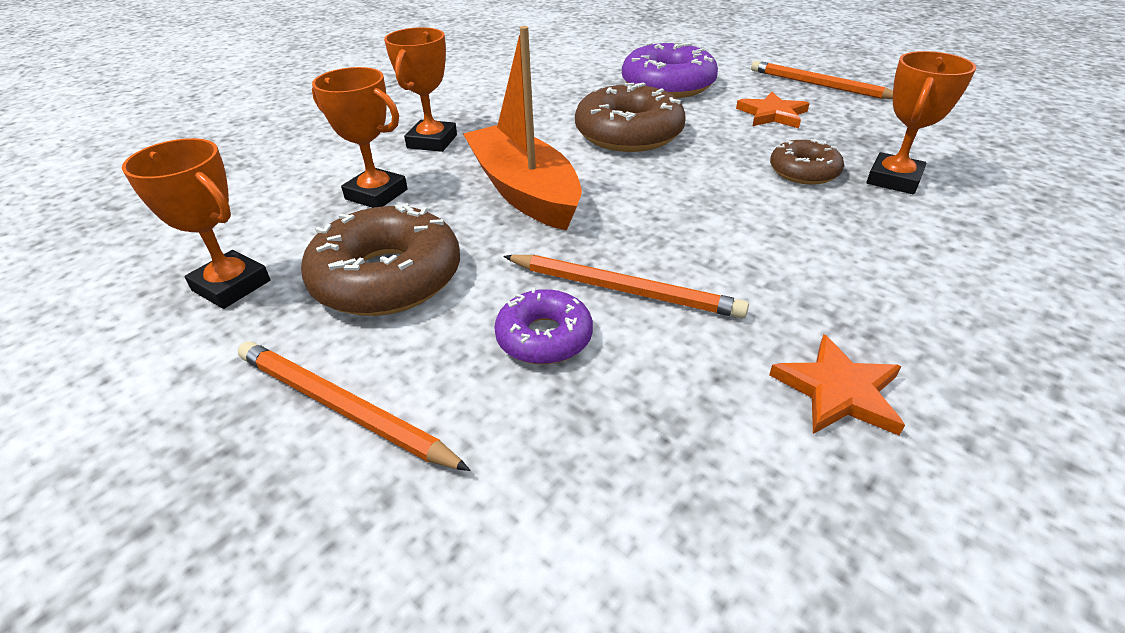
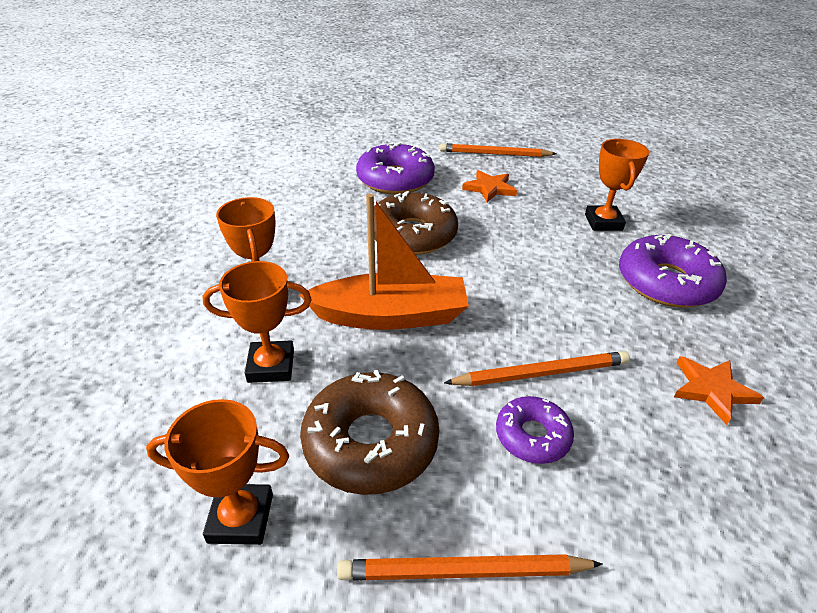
camera: 35 degrees left, 0 degrees up
(524, 191) = (390, 316): orange boat -> orange boat turned 150 degrees clockwise
(803, 171) = (551, 232): brown donut -> none
(914, 263) = (666, 282): none -> purple donut

